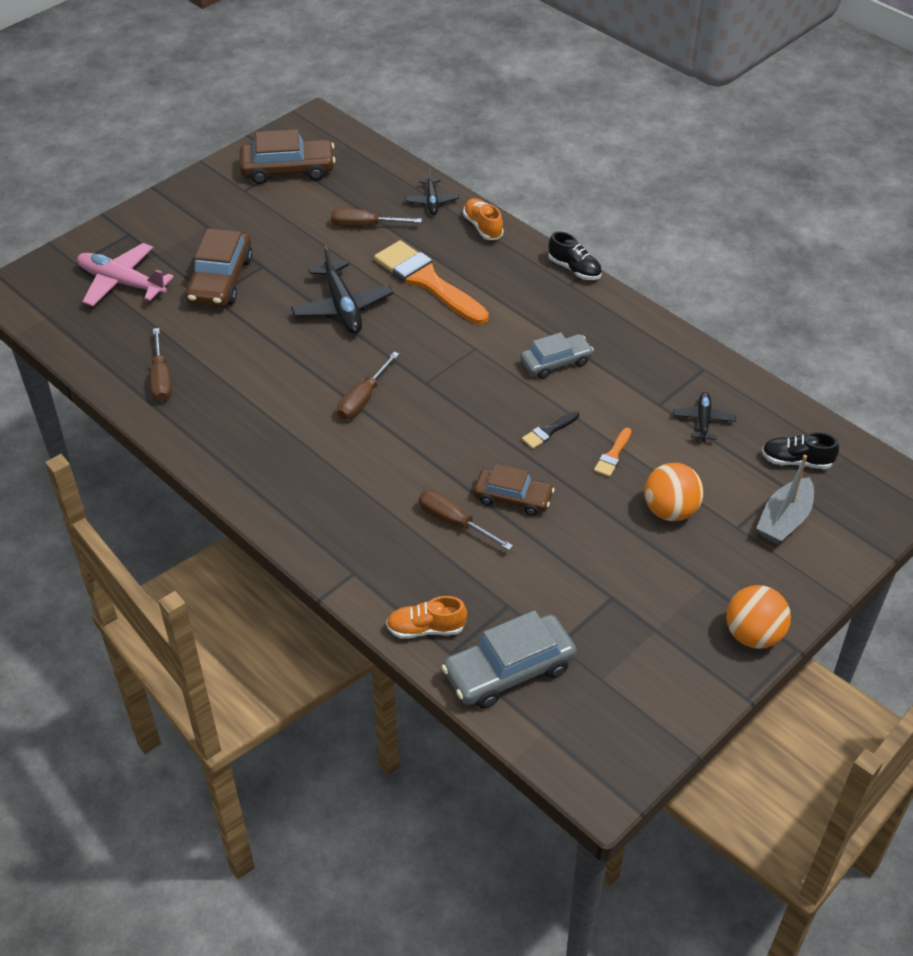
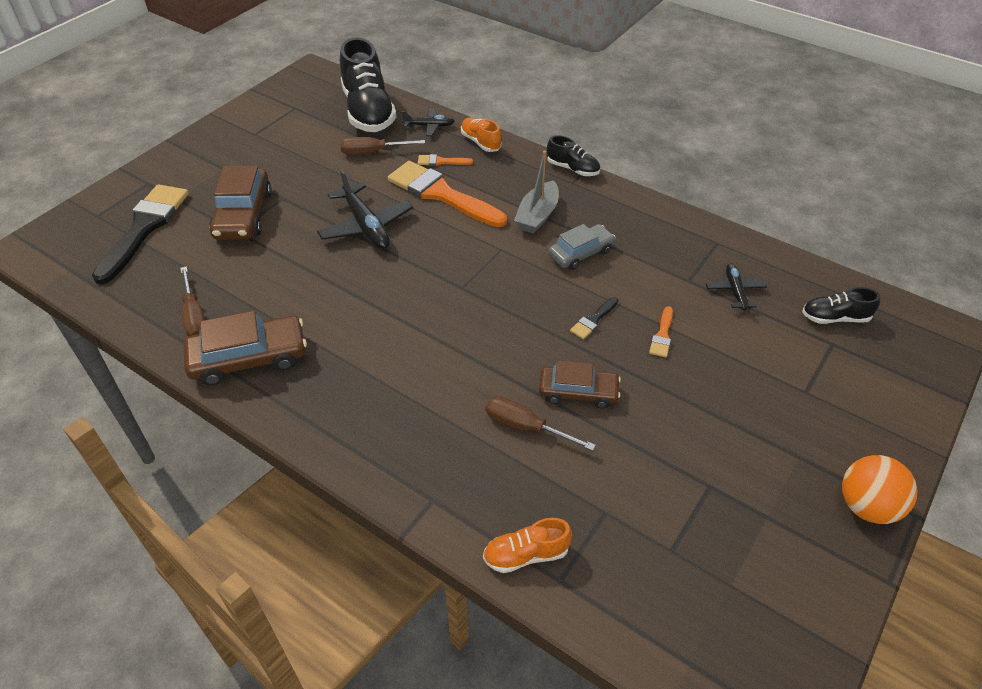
camera: 10 degrees left, 0 degrees up
(121, 282) = (144, 228): pink plane -> black brush
(288, 170) = (293, 113): brown car -> brown car (249, 358)
(363, 399) = (404, 311): brown screwdriver -> none
(369, 177) = (368, 111): none -> black shoe
(432, 201) = (429, 126): black plane -> black plane turned 75 degrees counterclockwise
(435, 244) = (441, 161): none -> orange brush
(509, 670) = (629, 591): grey car -> none
(670, 510) = (736, 383): orange ball -> none
(784, 520) = (847, 378): grey boat -> grey boat (537, 215)

